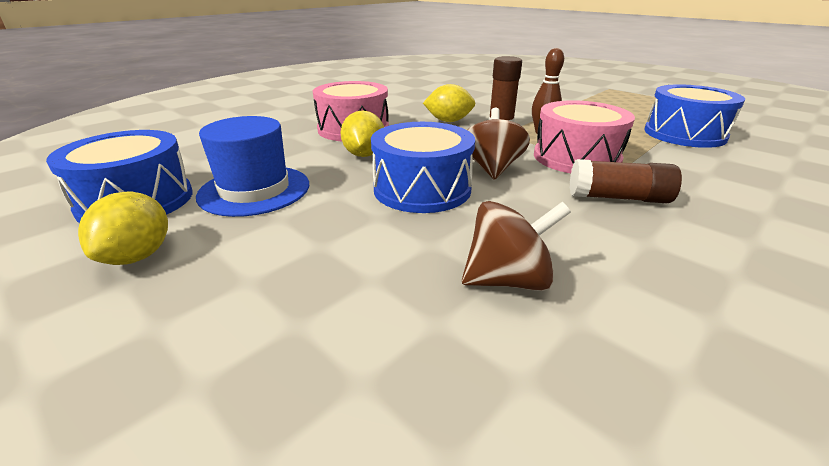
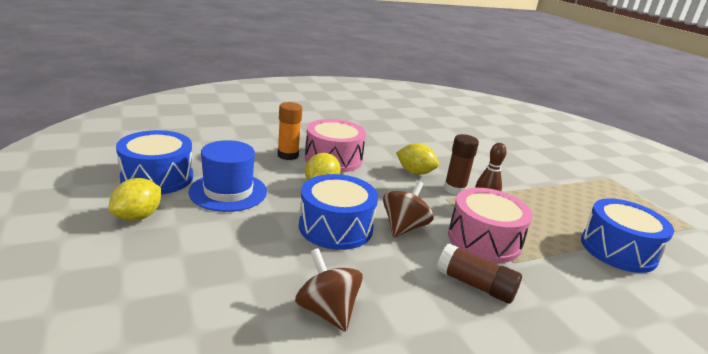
camera: 20 degrees right, 5 degrees down
(298, 137) = (288, 155): none -> orange glue stick
(507, 280) = (327, 311): brown spinning top -> brown spinning top turned 135 degrees counterclockwise

